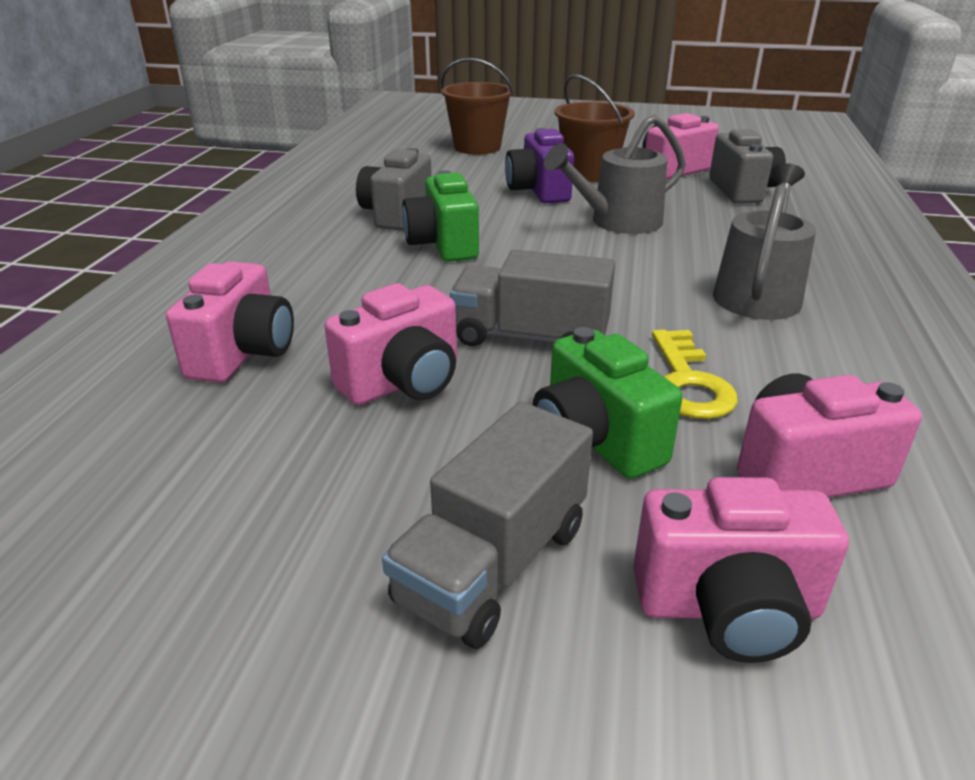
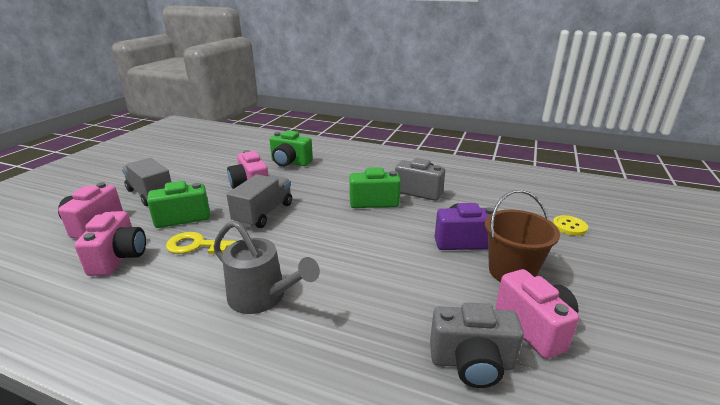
camera: 100 degrees right, 5 degrees down
(243, 354) = (290, 162): pink camera -> green camera
(477, 147) = (569, 226): brown bucket -> yellow button
(617, 222) = (396, 264): grey watering can -> none

